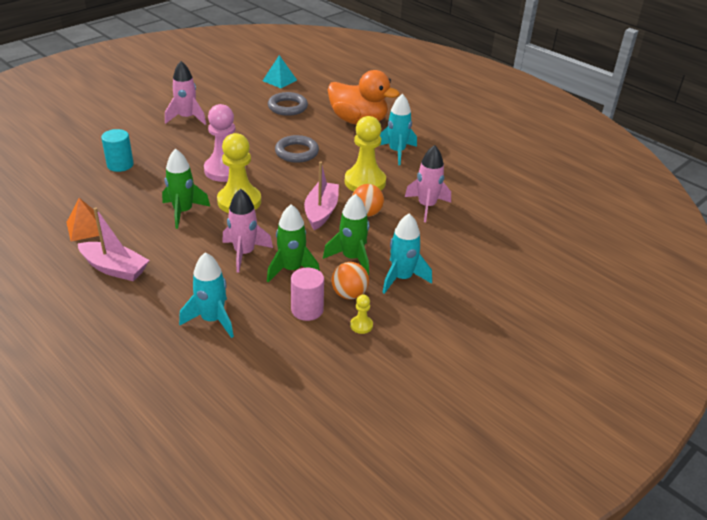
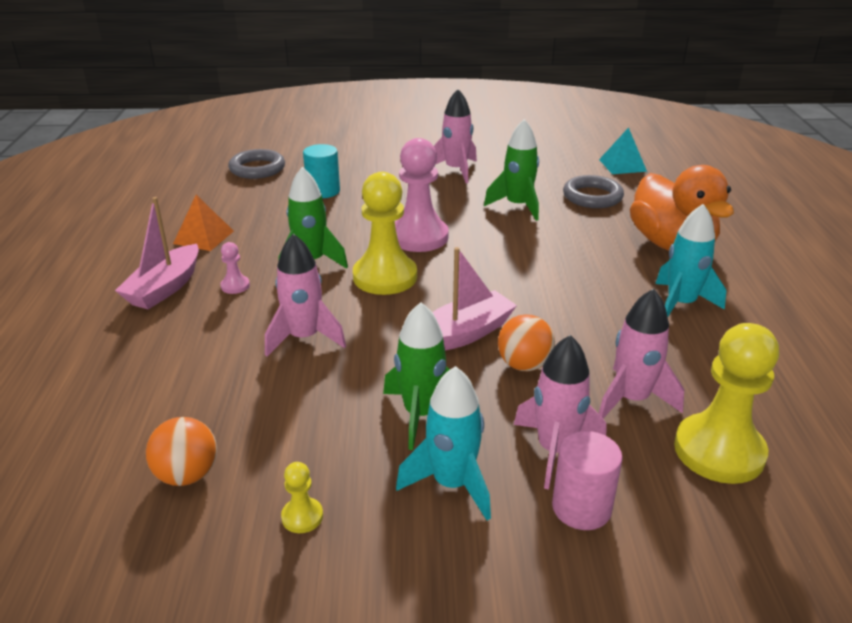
camera: 45 degrees right, 5 degrees down
(114, 268) = (165, 288): pink boat -> pink boat turned 45 degrees clockwise
(158, 246) = (235, 286): none -> pink pawn
(212, 320) = (160, 395): turquoise rocket -> none
(291, 269) = (327, 386): green rocket -> green rocket (517, 206)
(296, 152) = (533, 250): grey ring -> grey ring (257, 168)
(307, 310) = (270, 449): pink cylinder -> pink cylinder (581, 507)
(349, 294) = (349, 462): orange ball -> orange ball (187, 475)
(365, 182) = (578, 323): yellow pawn -> yellow pawn (719, 451)
(423, 243) = (555, 450): none -> pink rocket

